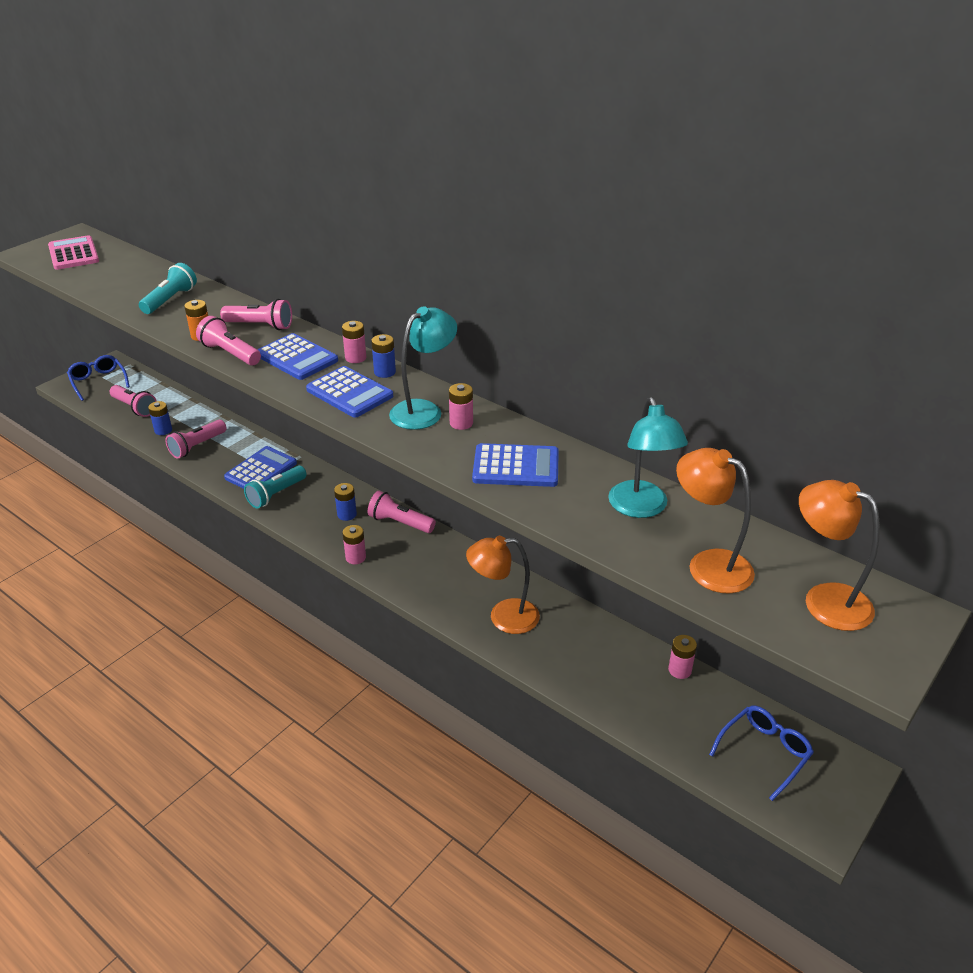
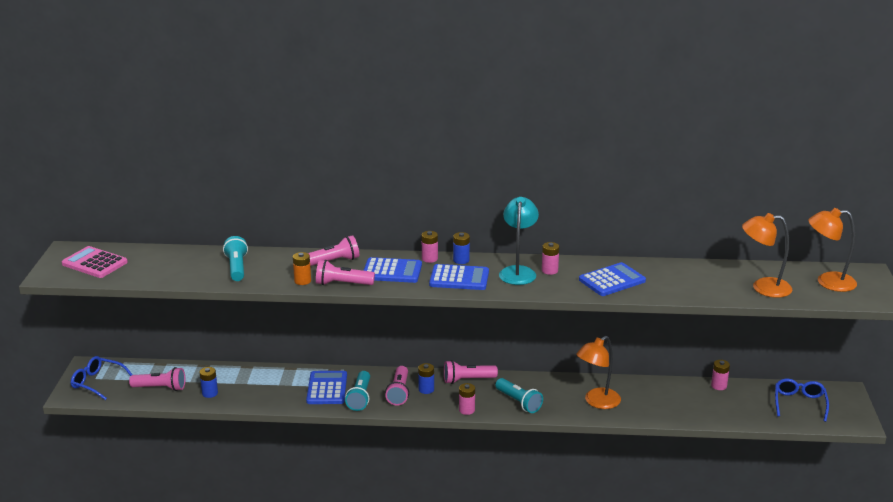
camera: 35 degrees left, 10 degrees down
(197, 446) = (254, 393): pink flashlight -> pink flashlight (399, 392)
(418, 574) = (518, 402): none -> turquoise flashlight
(641, 508) = (700, 276): turquoise lamp -> none

